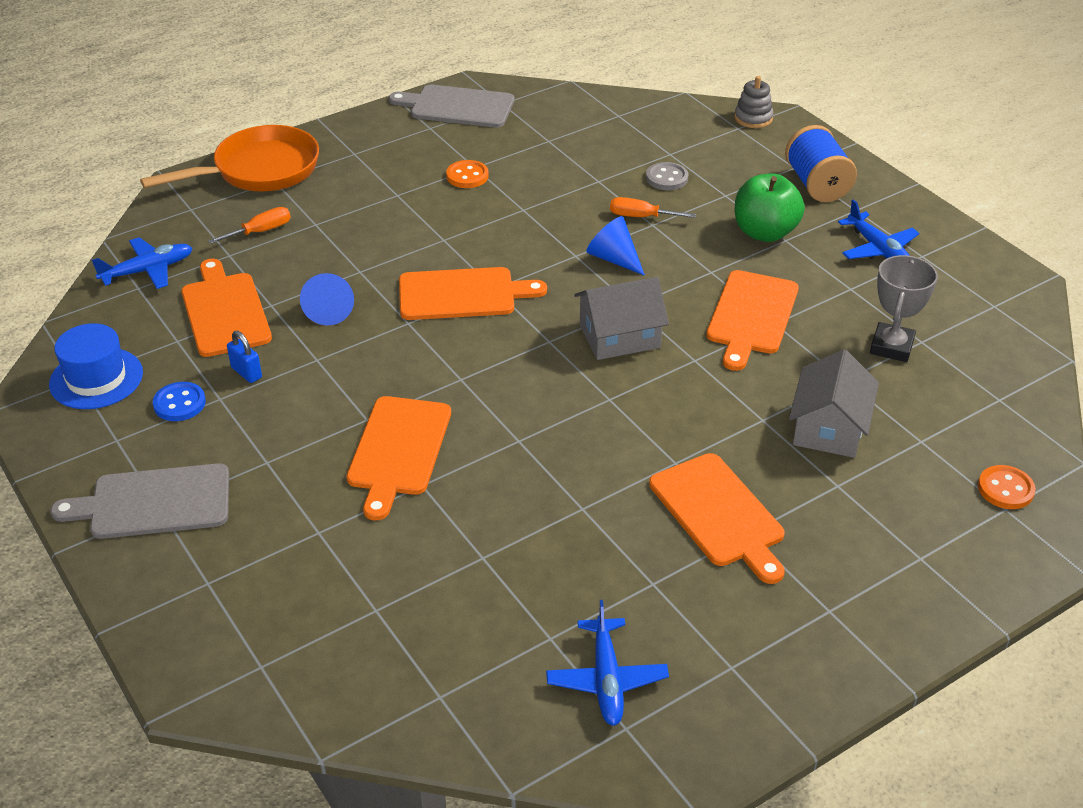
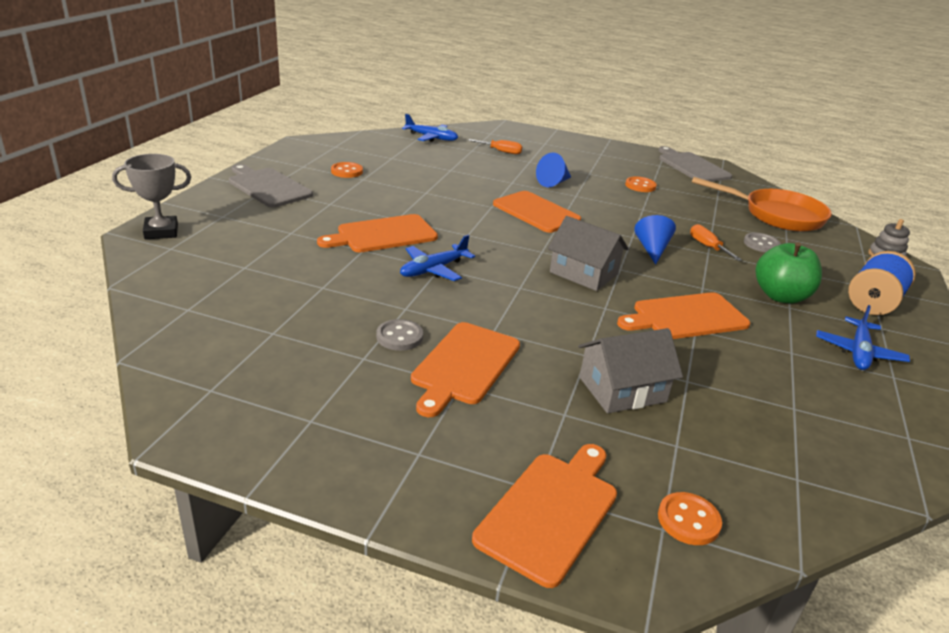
camera: 50 degrees right, 10 degrees down
(96, 378) = (340, 150): blue hat -> none
(179, 403) = (347, 171): blue button -> orange button
(225, 311) = (428, 161): orange cutting board -> orange cutting board (551, 512)
(246, 372) = (391, 179): blue padlock -> none
(259, 170) = (545, 138): orange pan -> orange pan (777, 215)
(329, 310) = (469, 184): blue cone -> blue cone (554, 183)
(606, 680) = (251, 367): blue plane -> blue plane (433, 270)
(634, 538) = (399, 337): none -> grey button
(891, 347) = (761, 393): grey trophy -> grey trophy (161, 232)

